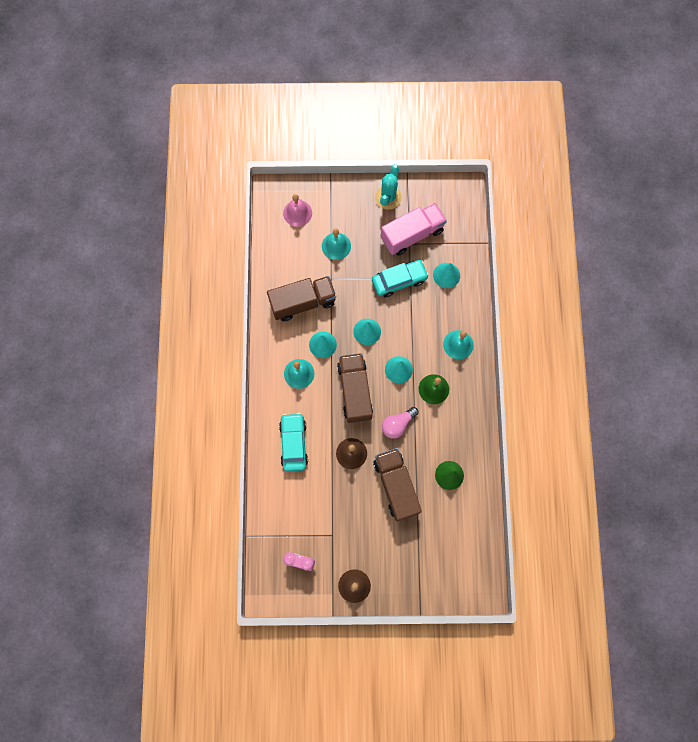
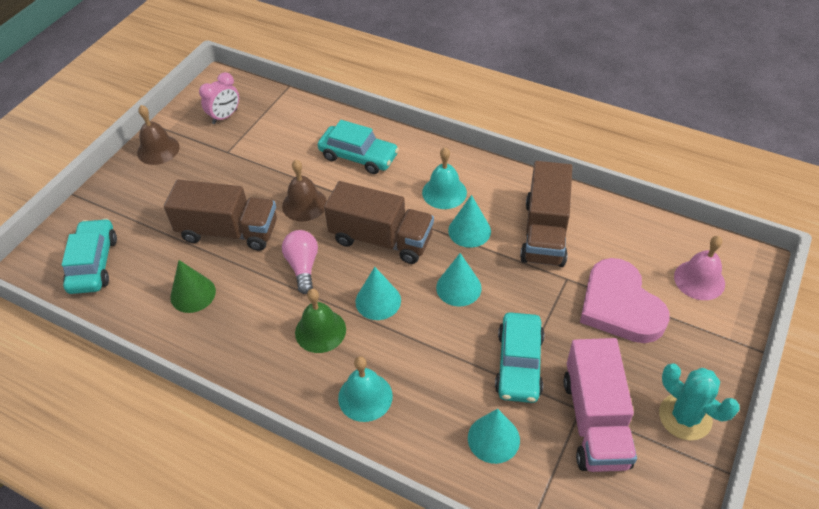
camera: 120 degrees right, 25 degrees down
(336, 246) = (620, 306): turquoise bell -> pink heart
(462, 552) = (94, 263): none -> turquoise car

